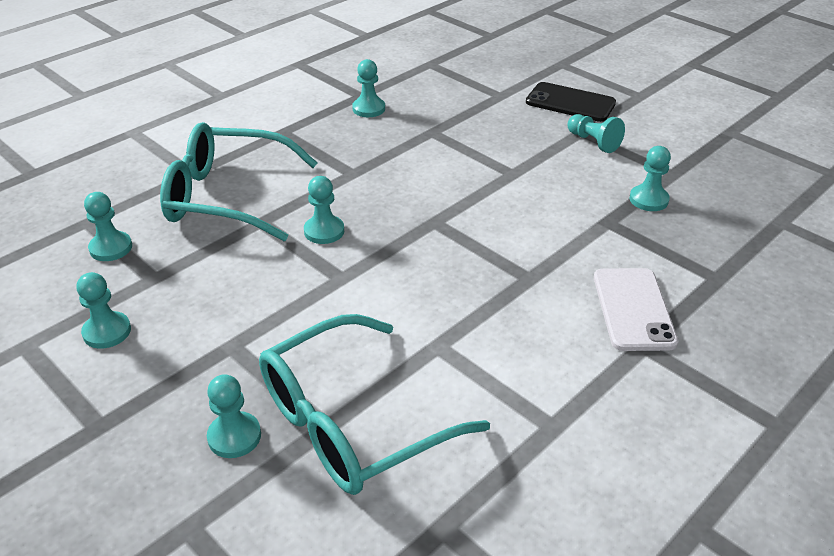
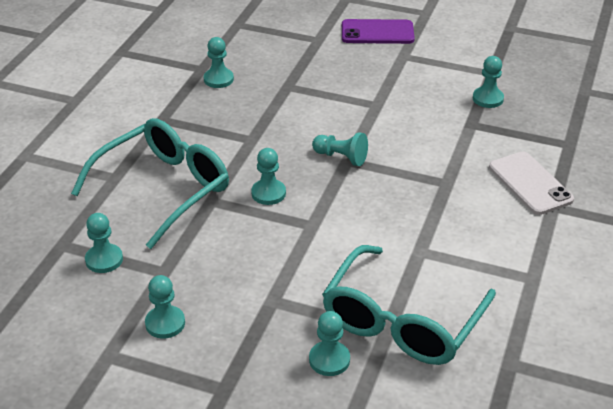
camera: 25 degrees left, 0 degrees up
(227, 196) = (164, 188): turquoise glasses -> turquoise glasses turned 150 degrees clockwise
(570, 103) = (377, 32): black phone -> purple phone
(593, 142) = (418, 62): turquoise pawn -> turquoise pawn (341, 157)

